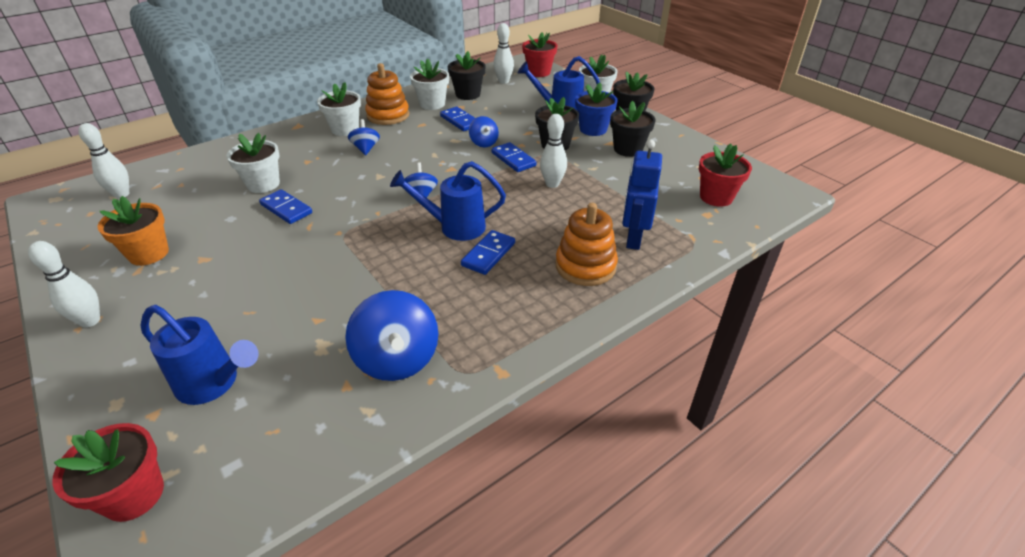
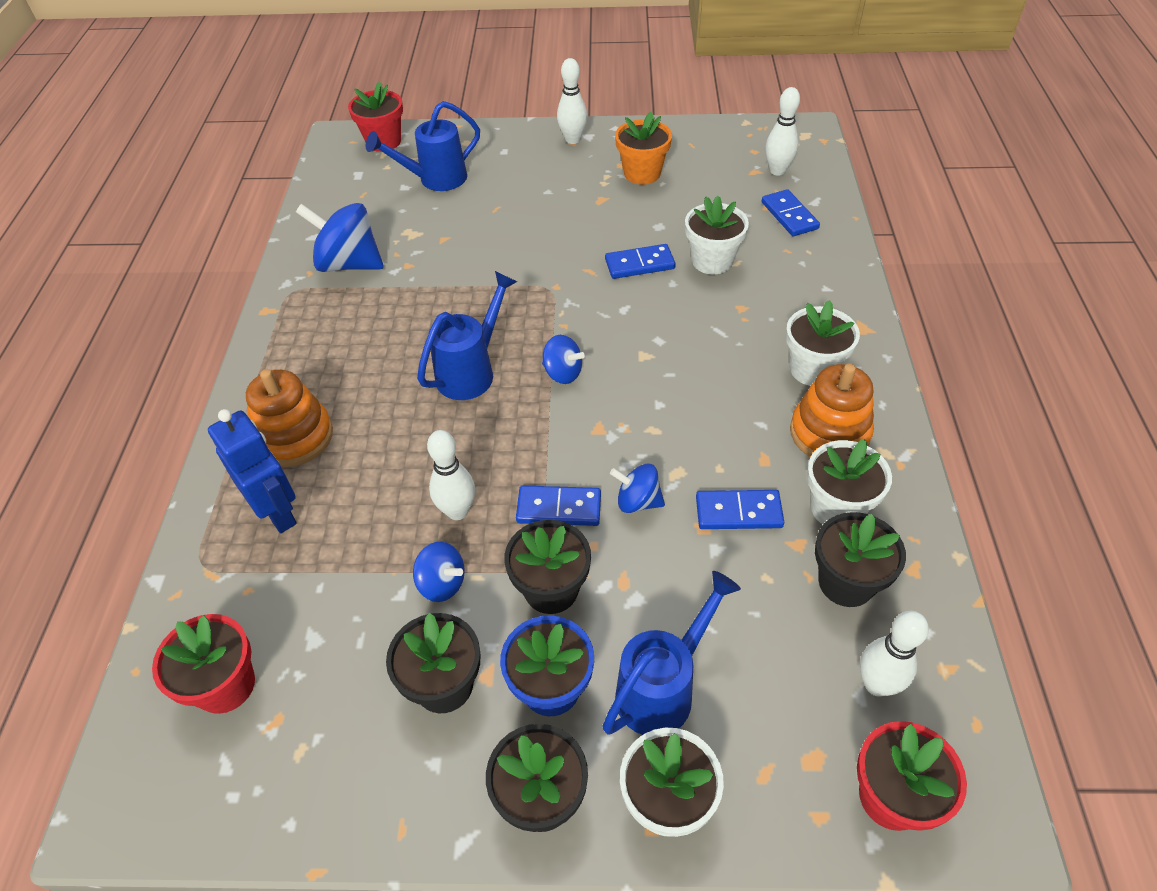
camera: 130 degrees right, 10 degrees up
(366, 149) = (731, 369): blue spinning top -> blue spinning top (442, 583)
(488, 254) = (399, 374): blue domino -> blue domino (789, 215)

